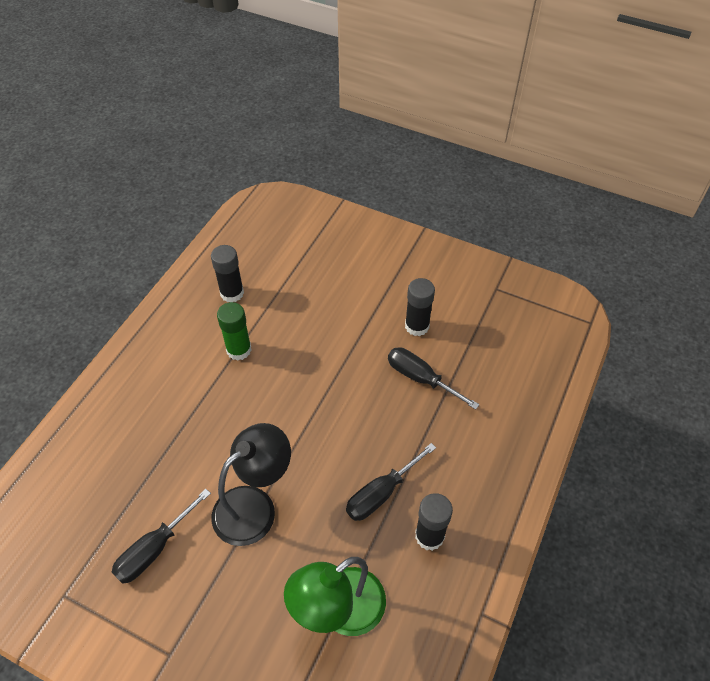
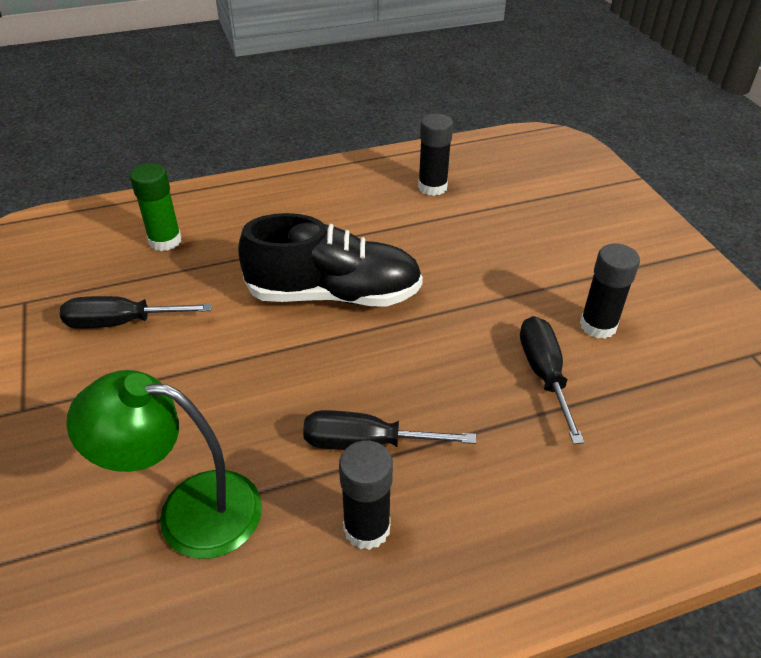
camera: 45 degrees right, 10 degrees down
(239, 350) = (383, 230): green glue stick -> green glue stick (165, 241)
(254, 506) = (237, 356): black lamp -> none
(262, 419) = (334, 295): none -> black shoe

